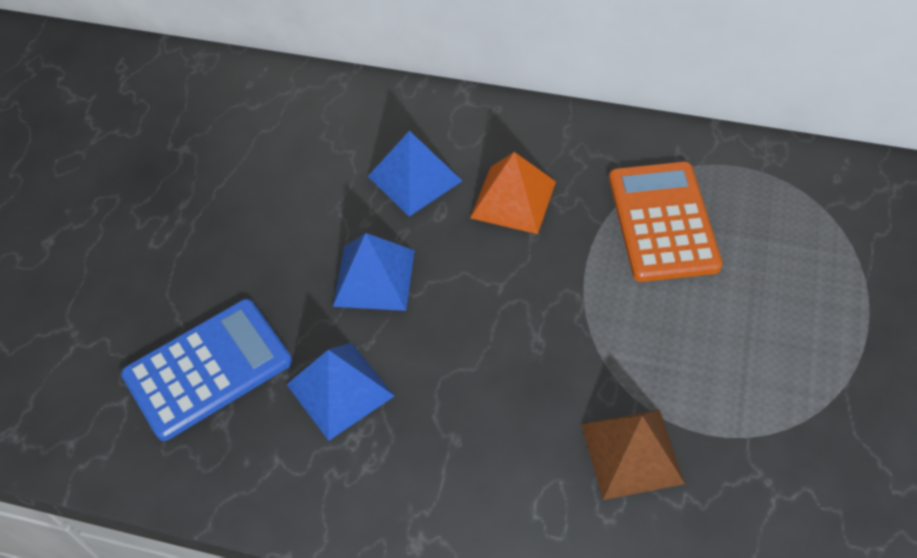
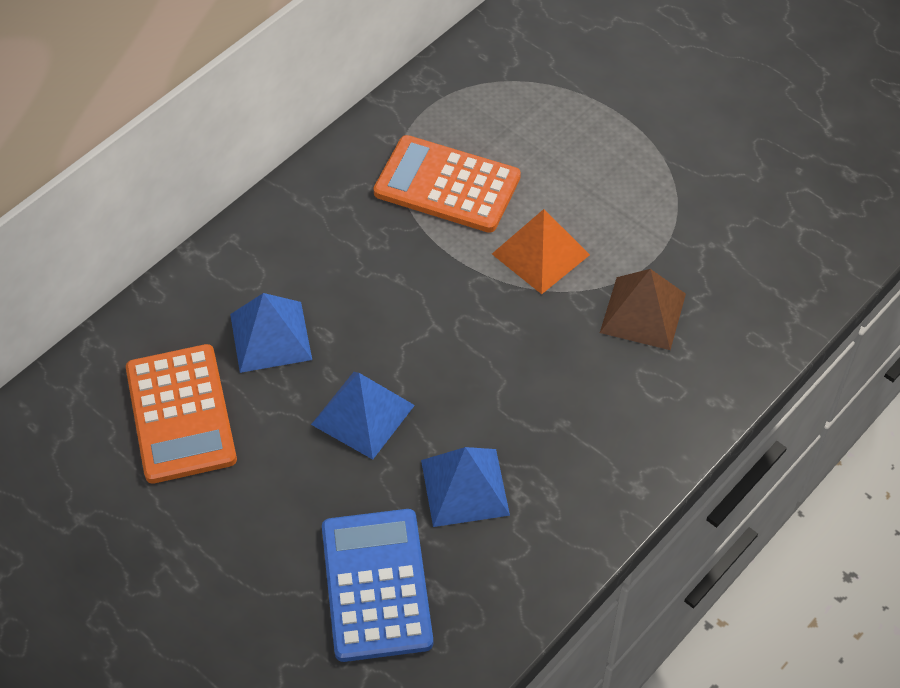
camera: 65 degrees left, 0 degrees up
(307, 160) = (180, 414): none -> orange calculator
(513, 199) = (349, 274): orange pyramid -> orange pyramid (540, 254)

